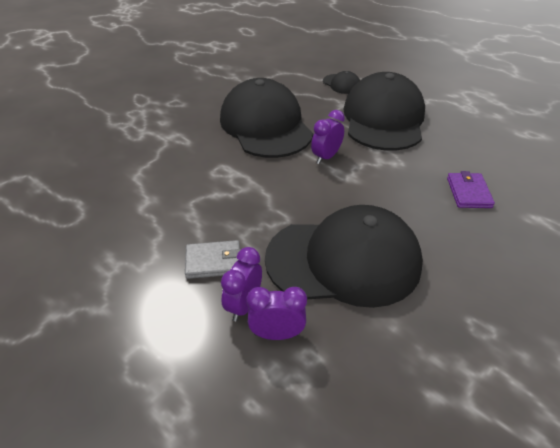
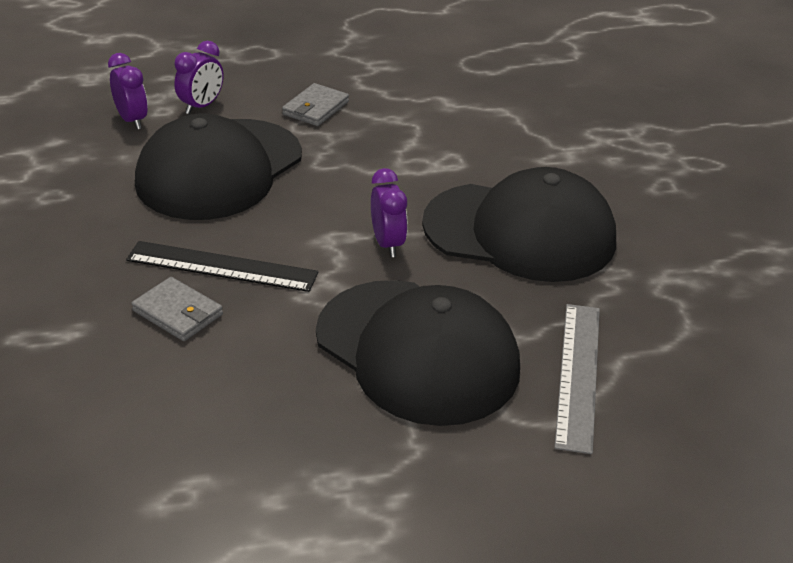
camera: 125 degrees right, 5 degrees down
(244, 305) = (248, 104): purple clock -> purple clock (132, 120)
(341, 84) = (578, 374): black cap -> grey ruler
(420, 199) = (222, 266): none -> black ruler
(468, 192) = (178, 313): purple wallet -> grey wallet

